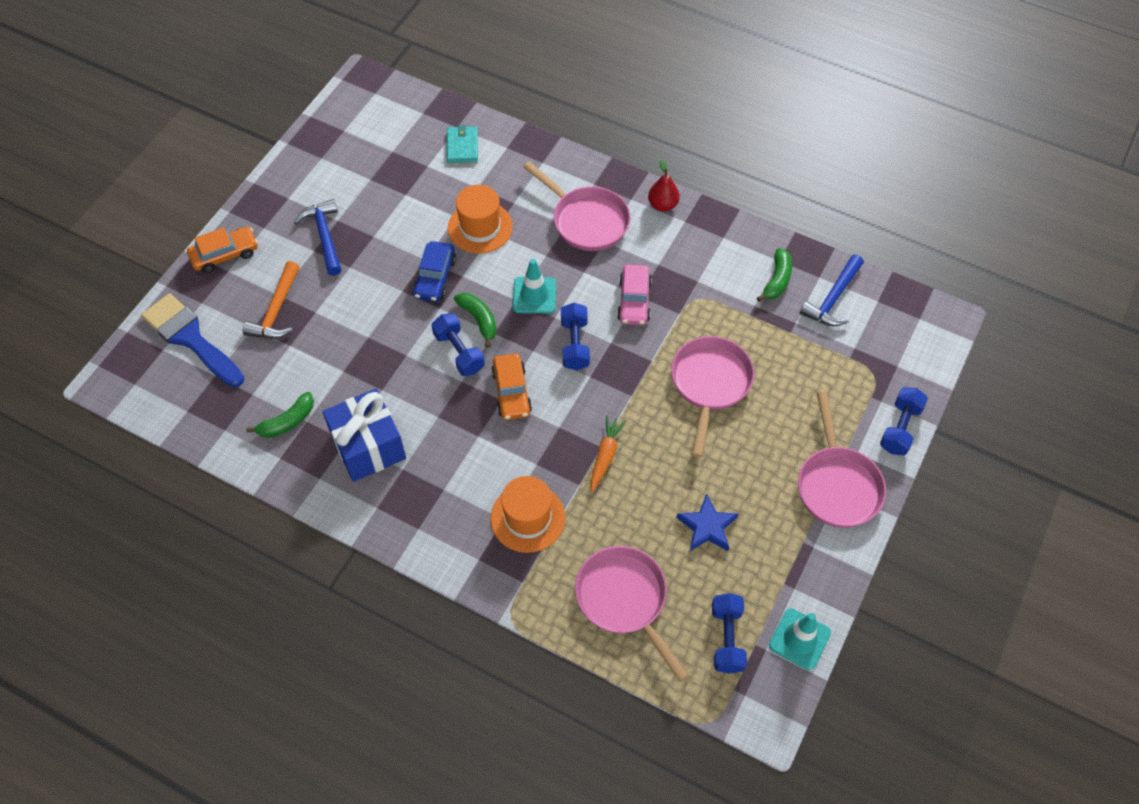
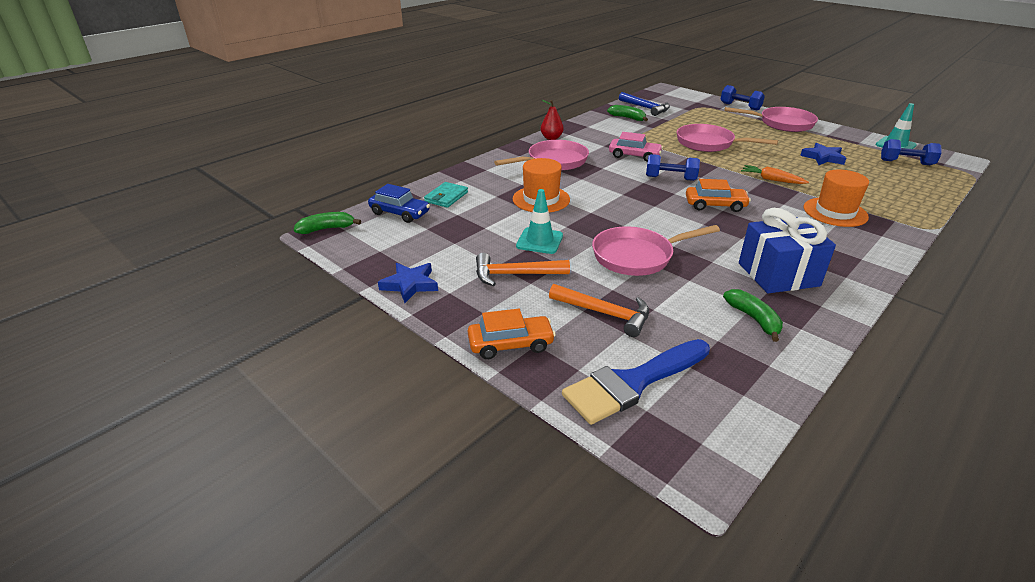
camera: 75 degrees left, 25 degrees down
(225, 254) = (510, 344): orange car -> orange car turned 90 degrees clockwise
(294, 168) = (410, 285): none -> blue star
(324, 236) = (515, 274): blue hammer -> orange hammer
(435, 277) = (589, 223): blue car -> blue car (400, 213)
(459, 352) = (673, 222): blue dumbbell -> none
(462, 146) = (446, 197): turquoise wallet -> turquoise wallet turned 75 degrees counterclockwise
(479, 320) = (640, 210): green banana -> green banana (327, 229)
(534, 295) = (620, 187): turquoise traffic cone -> turquoise traffic cone (539, 241)
(625, 600) = (893, 188): pink pan -> pink pan (637, 256)

